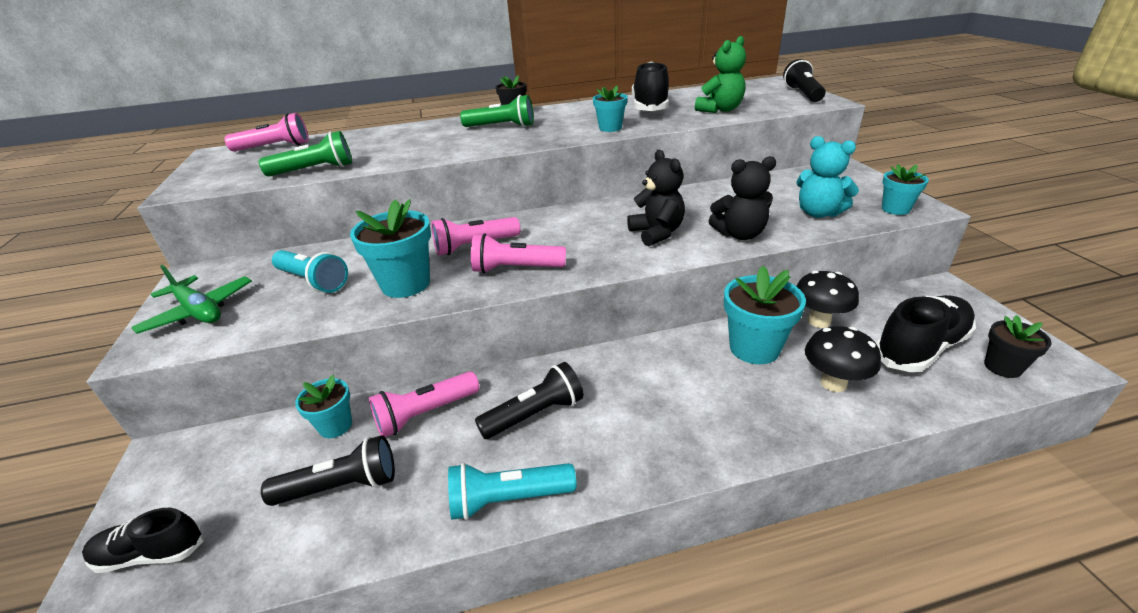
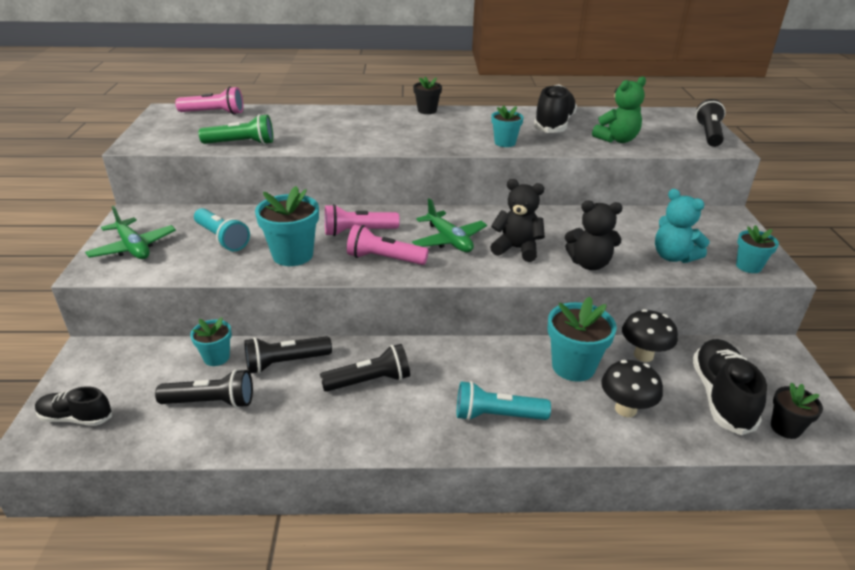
camera: 10 degrees right, 0 degrees up
(425, 414) = (285, 363): pink flashlight -> black flashlight
(502, 126) = (410, 124): green flashlight -> none
(508, 500) = (328, 438): turquoise flashlight -> turquoise flashlight (497, 416)
(580, 237) = (449, 240): none -> green plane
(656, 233) = (517, 249): black teddy bear -> black teddy bear turned 60 degrees counterclockwise
(920, 348) = (721, 396): black shoe -> black shoe turned 60 degrees counterclockwise

